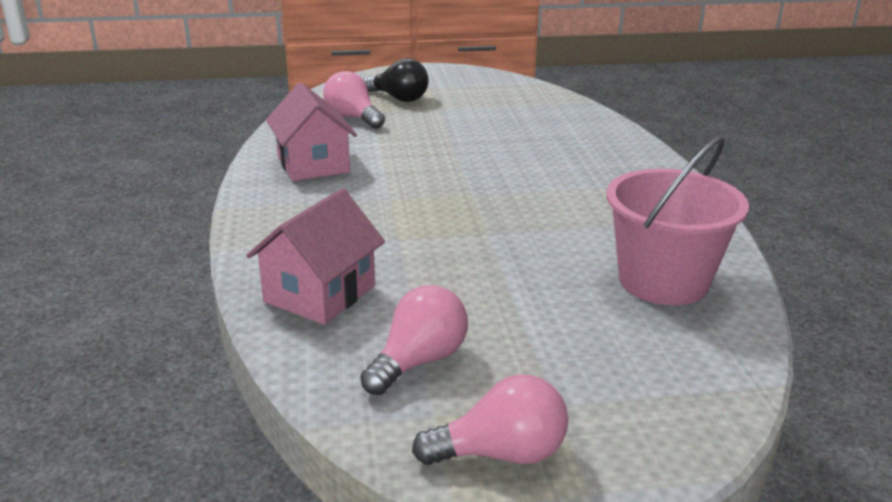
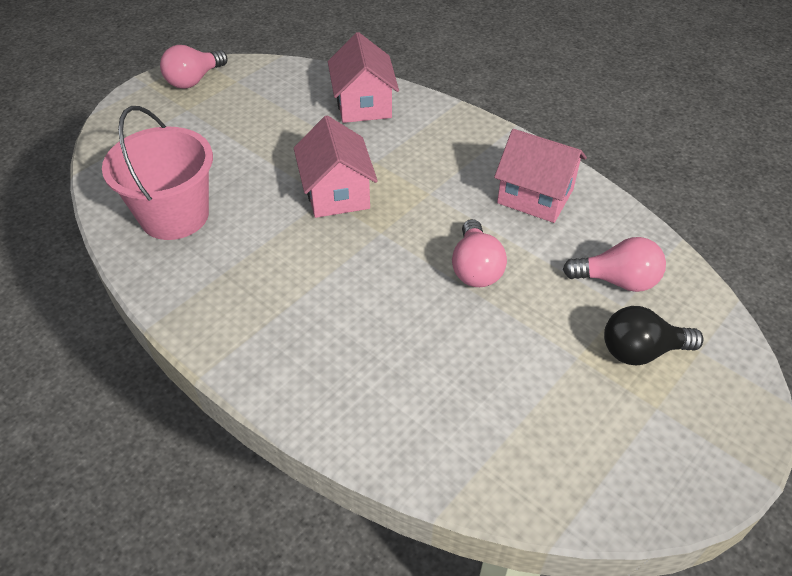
camera: 140 degrees right, 20 degrees up
(419, 361) = (269, 97): pink light bulb -> pink light bulb (475, 268)
(472, 231) = (337, 193): none -> pink house

